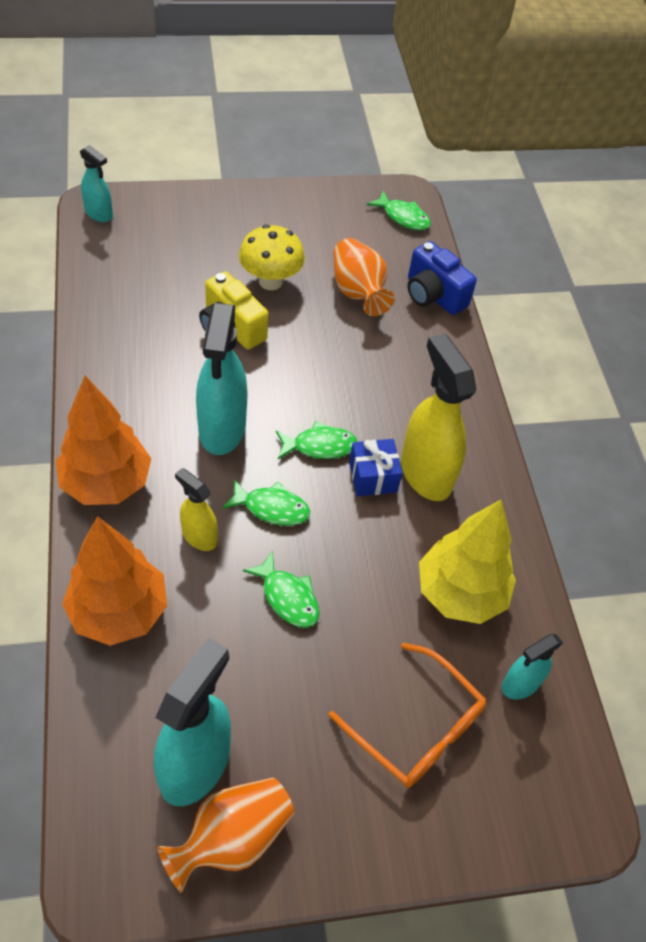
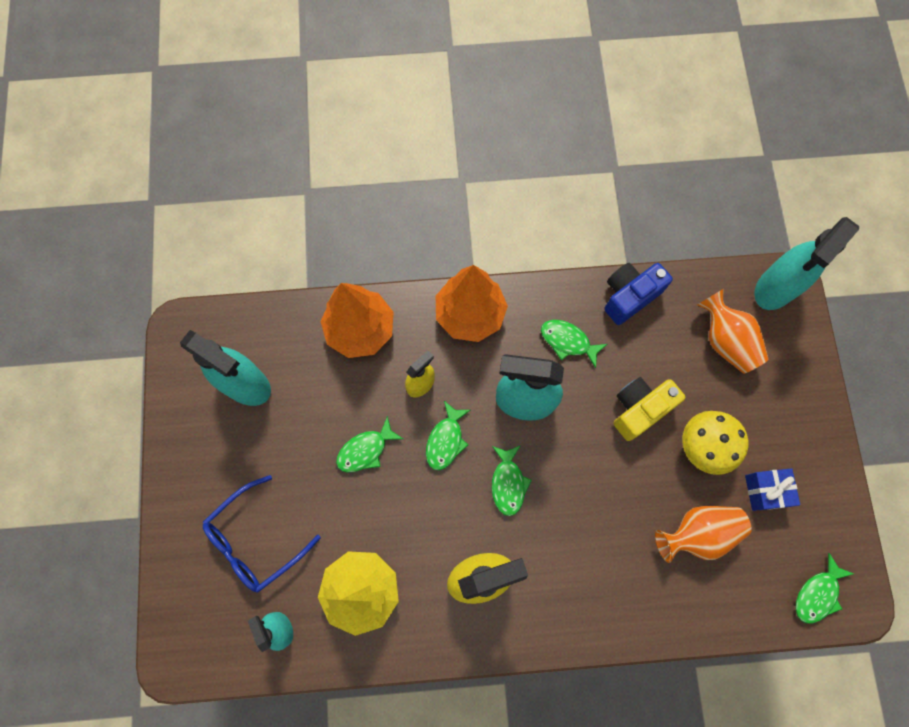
camera: 100 degrees right, 20 degrees up
(99, 214) = (775, 288): turquoise spray bottle -> turquoise spray bottle, size x1.84
(149, 386) = (568, 341): none -> green fish
(232, 838) = (196, 407): orange vase -> orange vase (725, 341)
(372, 477) = (476, 527): blue gift -> blue gift (765, 491)
(417, 727) = (255, 540): orange glasses -> blue glasses
(433, 295) = (701, 613): blue camera -> blue camera (629, 296)

